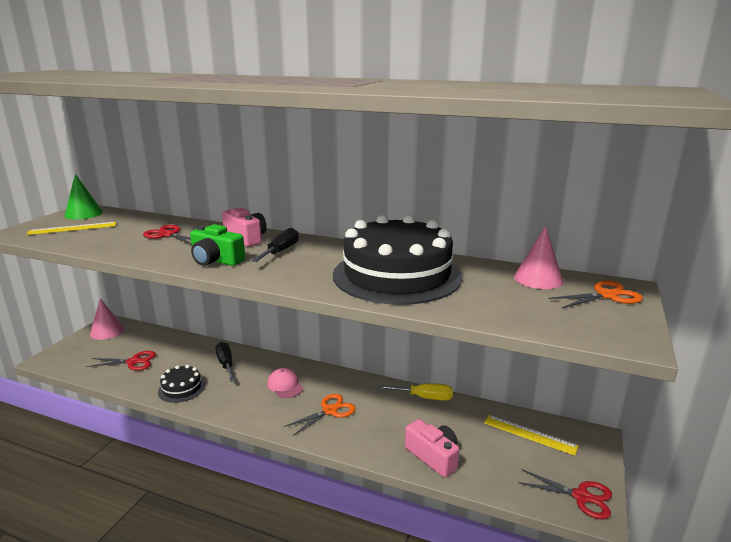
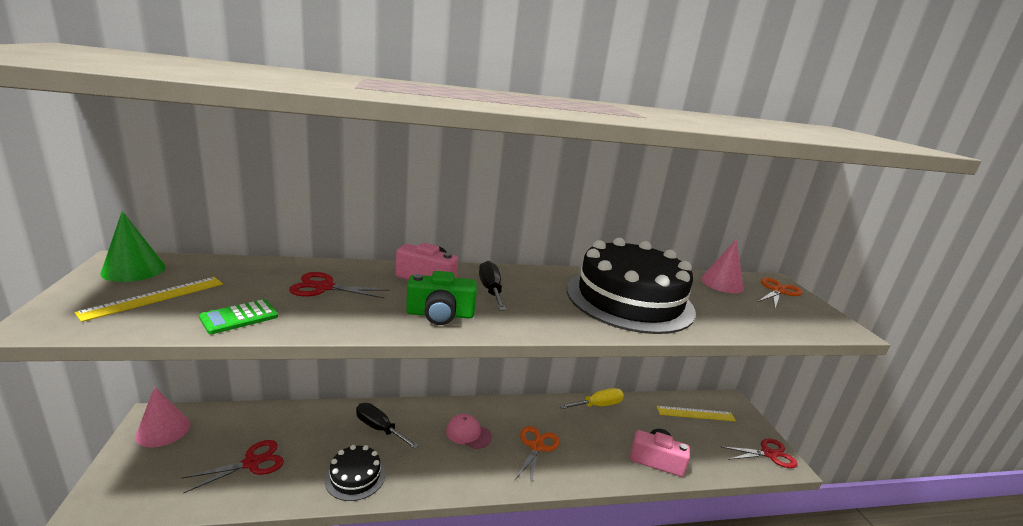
camera: 35 degrees left, 0 degrees up
(97, 243) = (239, 317): none -> green calculator

